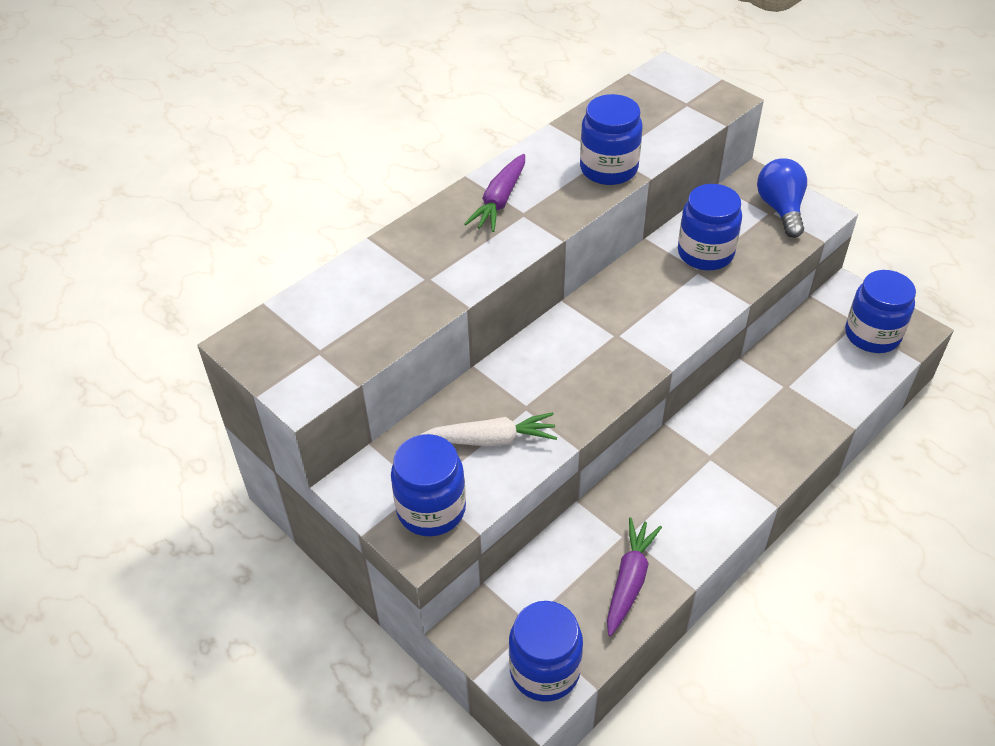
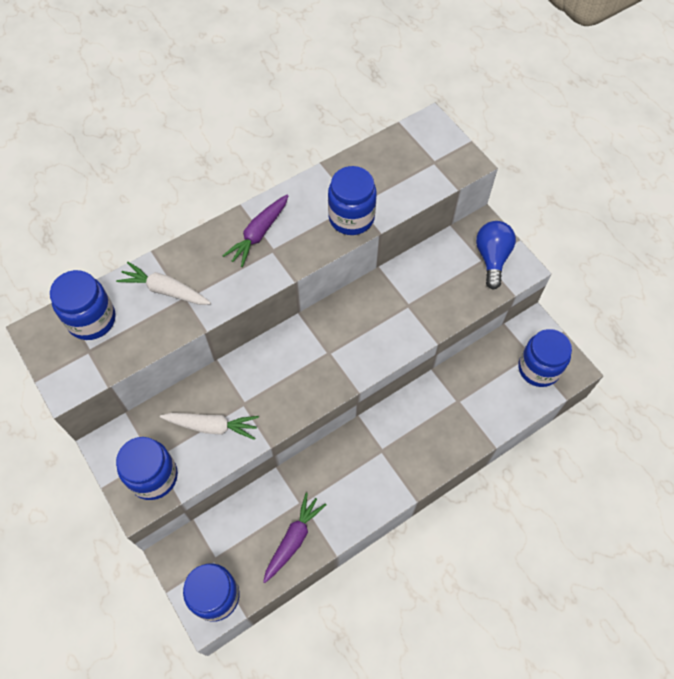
camera: 10 degrees right, 15 degrees up
(400, 273) = (165, 290): none -> white carrot
(705, 253) = (419, 290): blue jar -> blue jar (91, 319)

